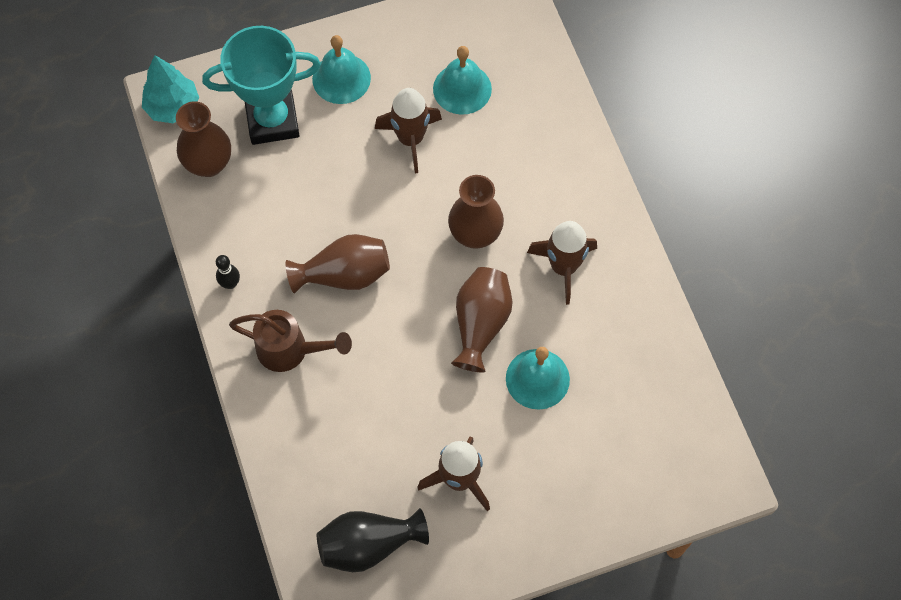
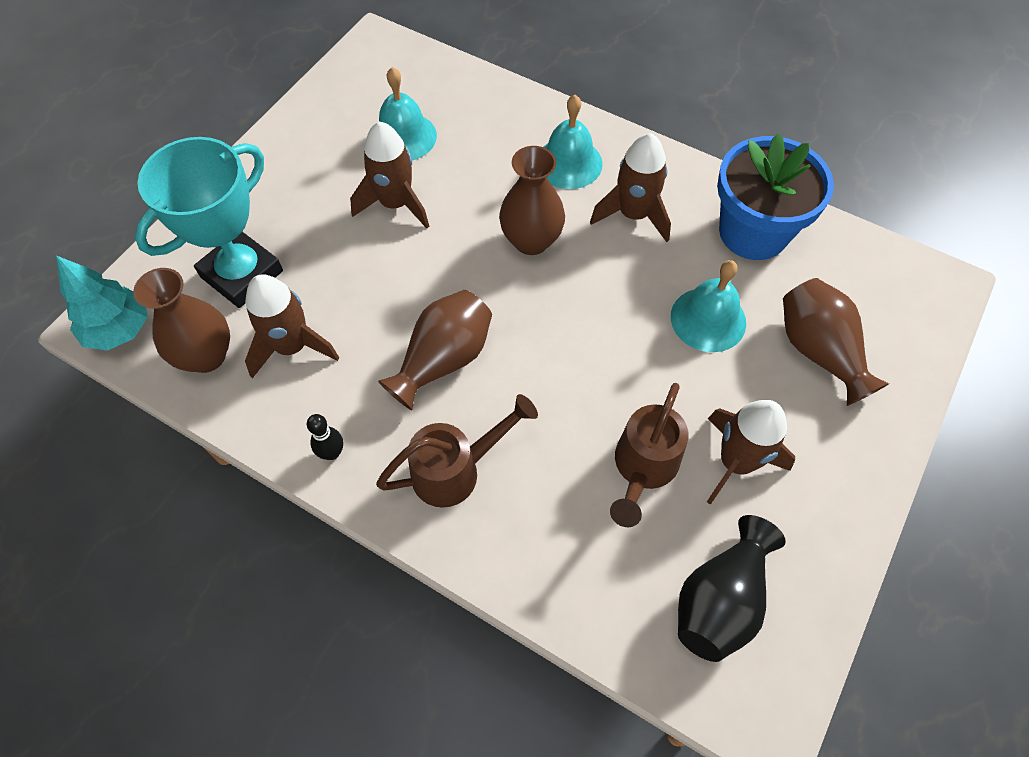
camera: 40 degrees left, 5 degrees down
(262, 196) = (292, 347): none -> brown rocket
(341, 78) = (280, 196): turquoise bell -> turquoise bell (569, 163)
(399, 437) = (642, 469): none -> brown watering can
(480, 324) = (612, 311): brown vase -> brown vase (819, 351)
(634, 343) = (753, 232): none -> blue flower pot

